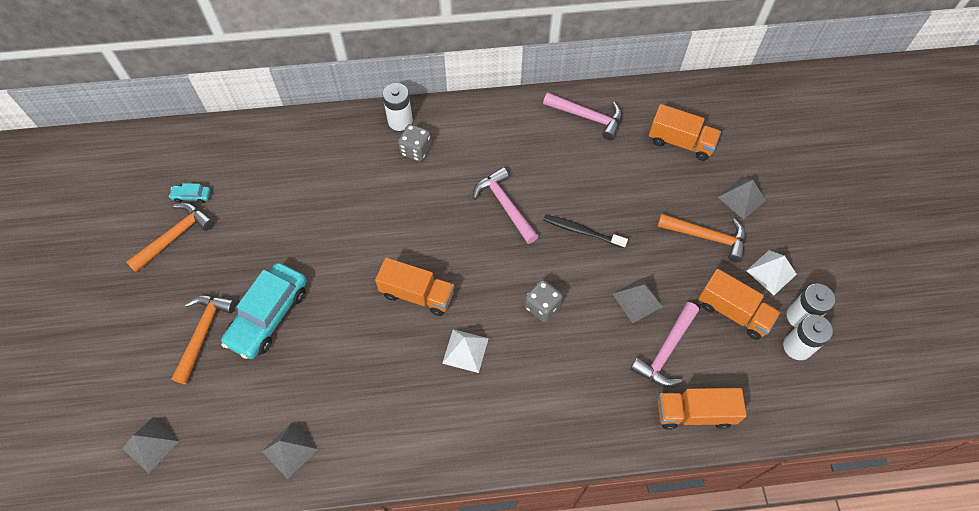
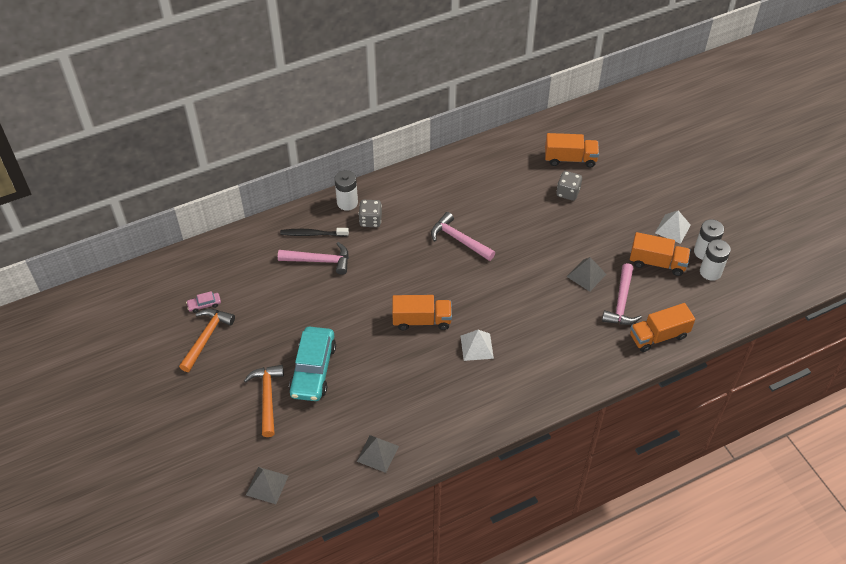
camera: 20 degrees left, 10 degrees down
(192, 196) = (204, 304): turquoise car -> pink car
(542, 306) = (519, 300): grey dice -> grey dice (568, 193)
(582, 231) = (525, 241): black toothbrush -> black toothbrush (312, 234)
(587, 117) = (493, 160): pink hammer -> pink hammer (319, 261)
(707, 237) = (617, 218): orange hammer -> none
(741, 198) = (631, 185): grey pyramid -> none

